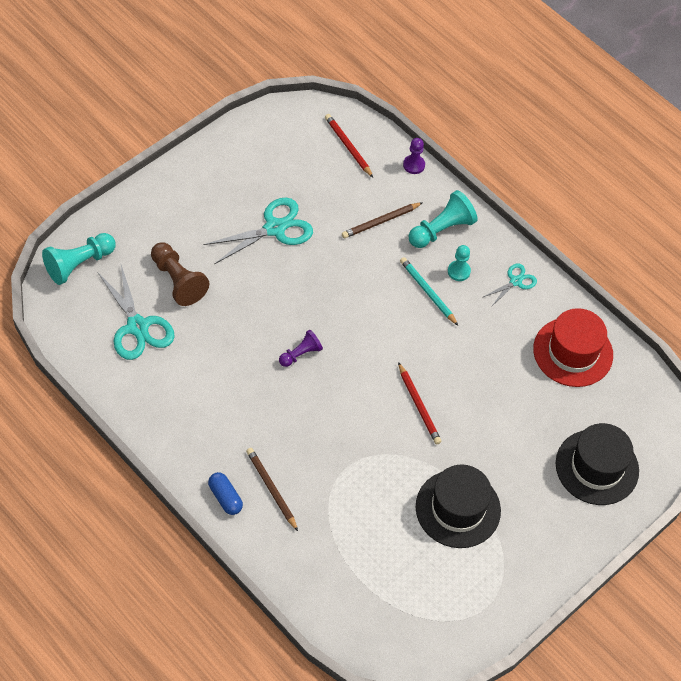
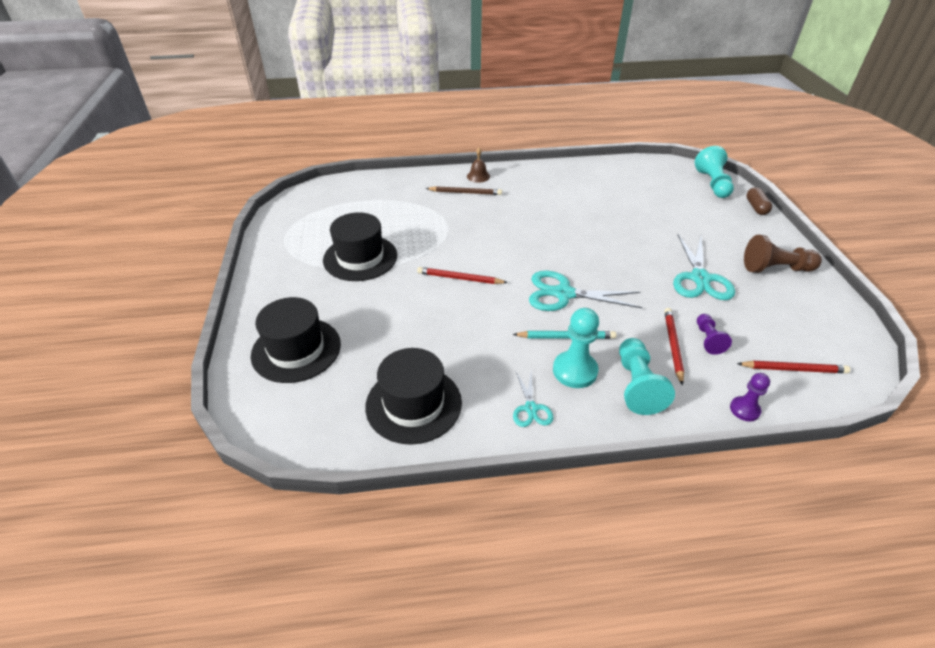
camera: 130 degrees right, 15 degrees down
(108, 216) = (756, 207): none -> brown capsule
(137, 326) = (639, 188): turquoise scissors -> turquoise scissors (563, 294)
(178, 281) = (671, 215): brown pawn -> brown pawn (775, 268)
(225, 497) = (478, 176): blue capsule -> brown bell
(300, 354) = (559, 242): purple pawn -> purple pawn (708, 339)
(380, 222) = (673, 346): brown pencil -> red pencil
(459, 271) = (575, 371): turquoise pawn -> turquoise pawn, size x1.66
(573, 352) = (413, 404): red hat -> black hat

